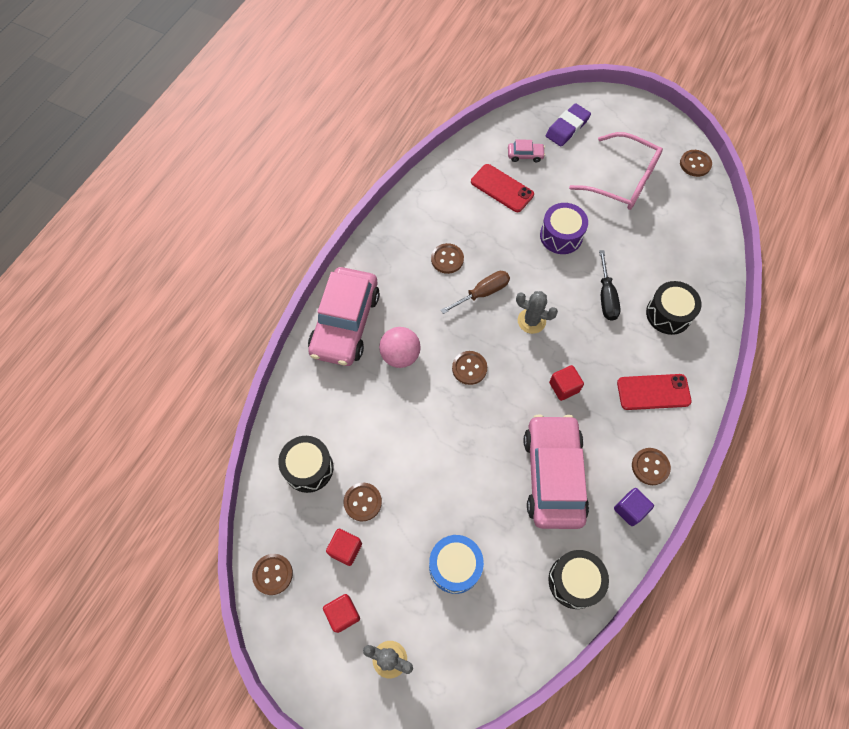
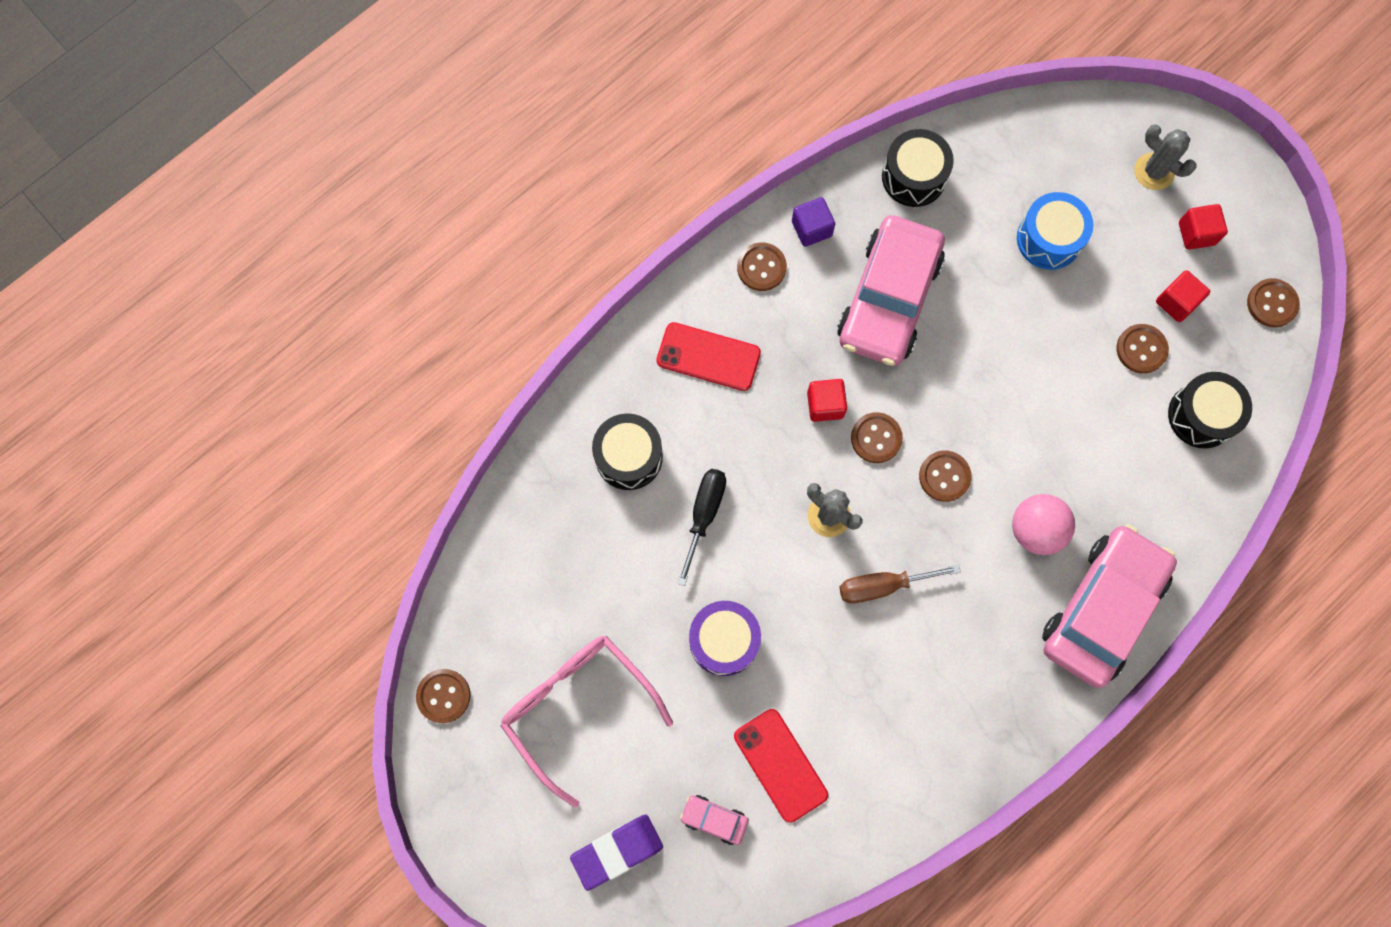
camera: 160 degrees left, 10 degrees up
(447, 259) = (916, 663): brown button -> brown button (876, 438)

